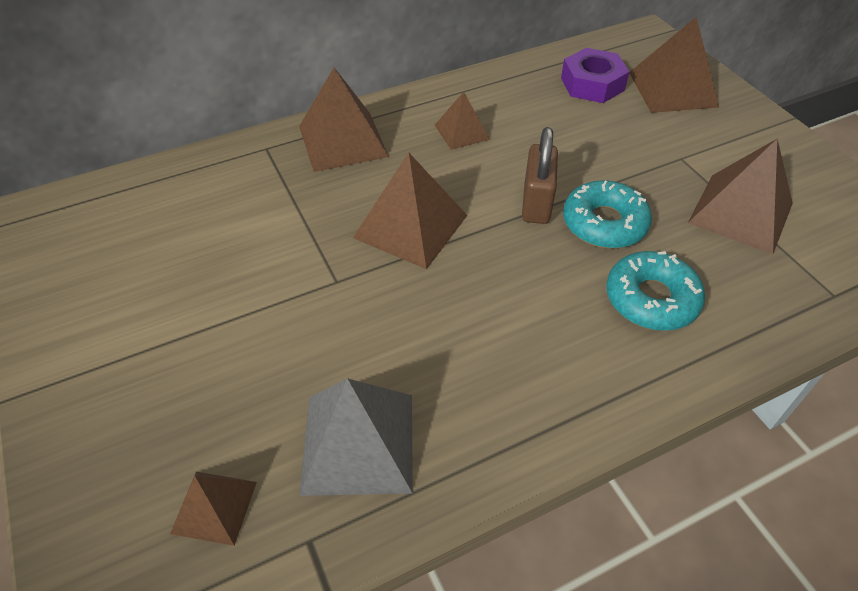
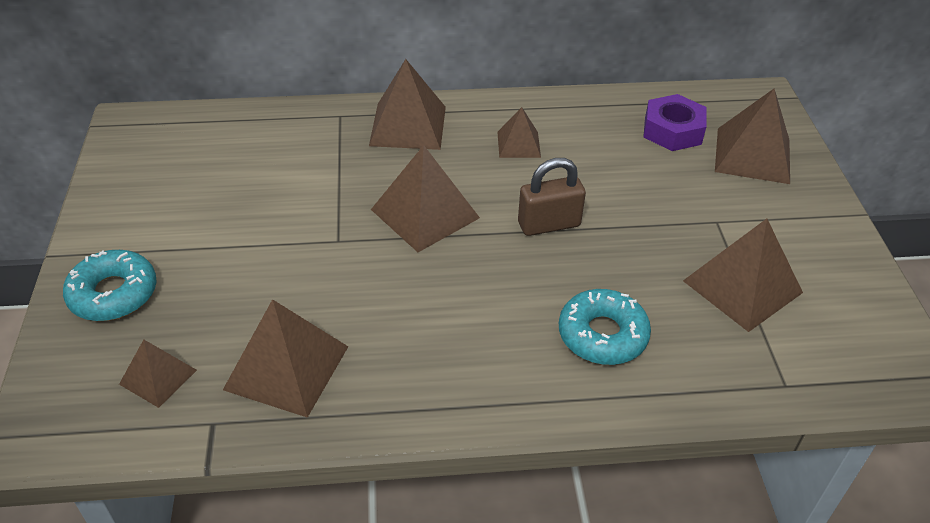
camera: 20 degrees right, 5 degrees down
(358, 442) = (287, 367): grey pyramid -> brown pyramid
(536, 203) = (549, 224): brown padlock -> brown padlock turned 45 degrees clockwise
(604, 223) = (601, 259): turquoise donut -> turquoise donut (113, 294)

